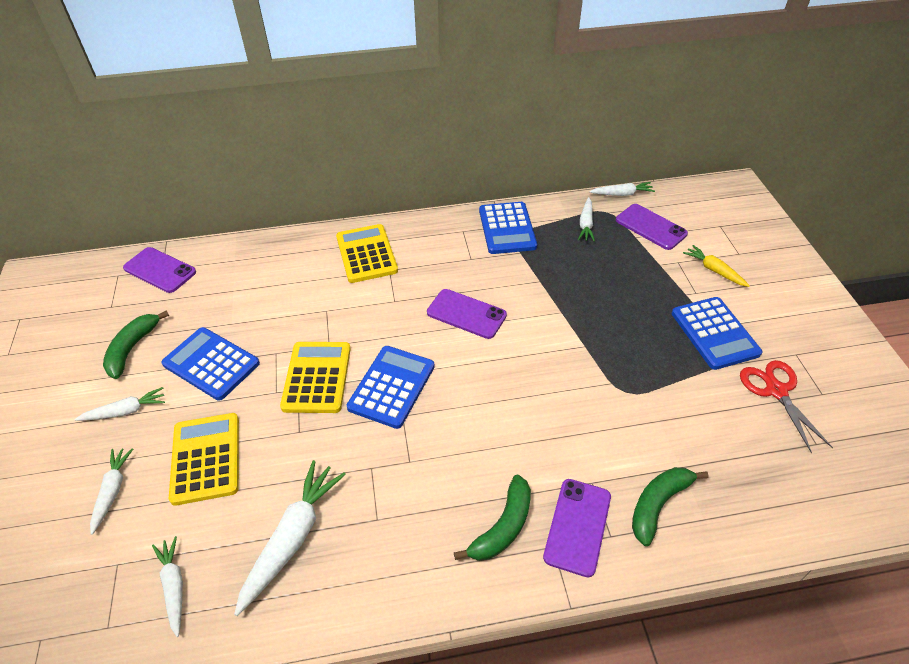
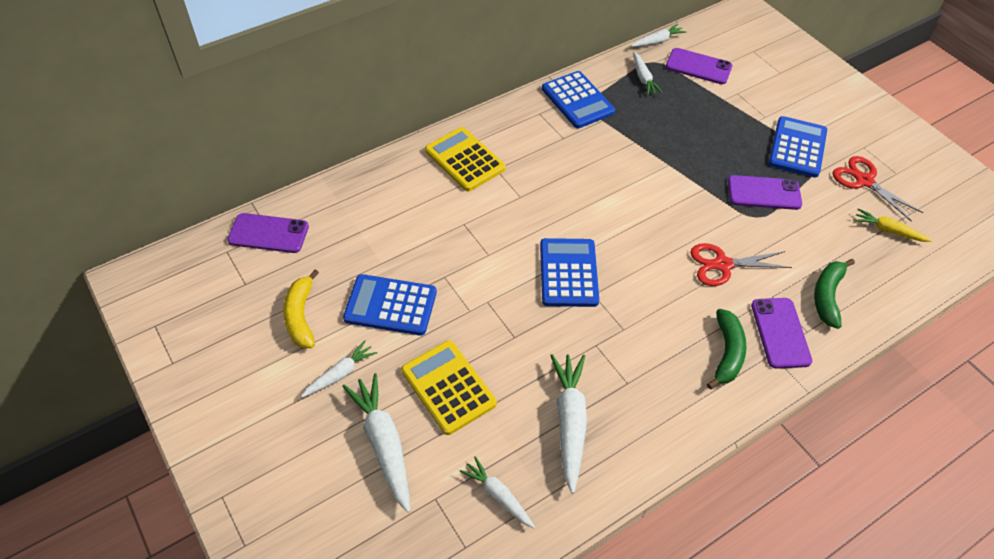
camera: 25 degrees left, 5 degrees up
(112, 491) = (383, 444): white carrot -> white carrot, size x1.69
(132, 348) = (301, 316): green banana -> yellow banana
(317, 377) = (497, 286): yellow calculator -> none
(466, 314) = (591, 190): purple phone -> purple phone (764, 193)
(556, 430) = (722, 265): none -> red scissors
(714, 270) = (769, 93): yellow carrot -> yellow carrot (888, 230)
(714, 333) = (797, 147): blue calculator -> blue calculator turned 120 degrees counterclockwise

